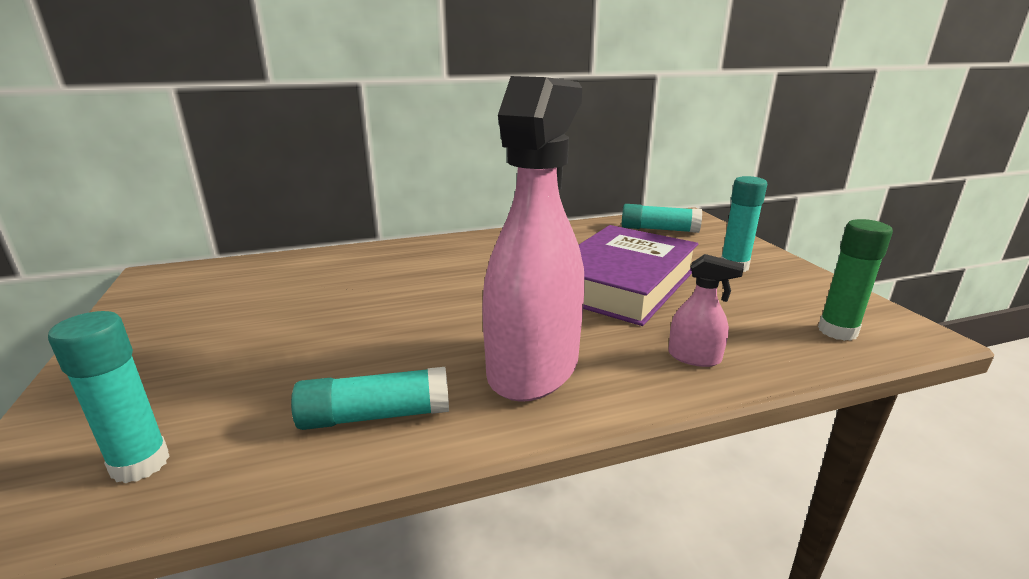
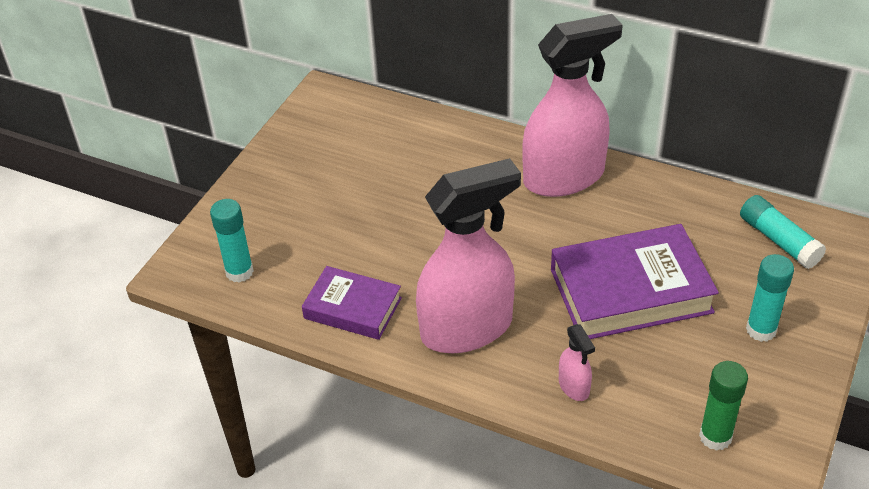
camera: 45 degrees right, 20 degrees up
(375, 416) = (352, 308): turquoise glue stick -> purple book
(470, 250) = (564, 177): none -> pink spray bottle

